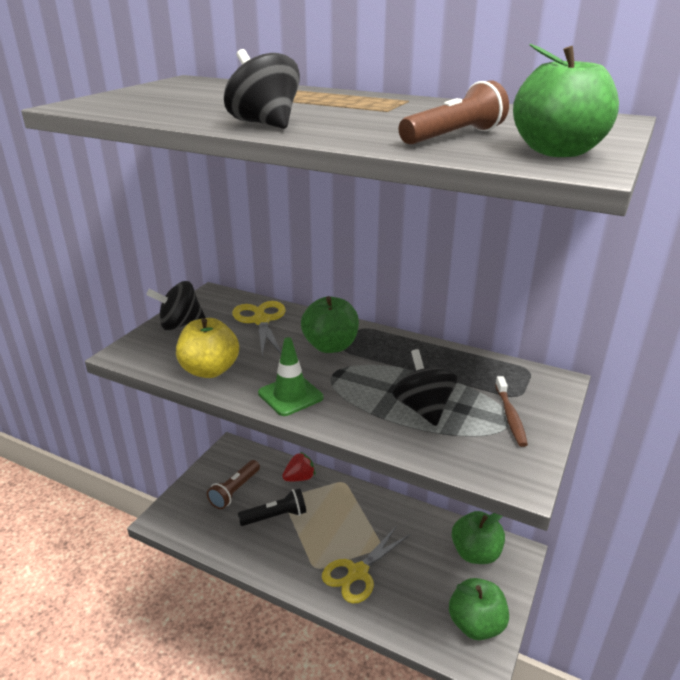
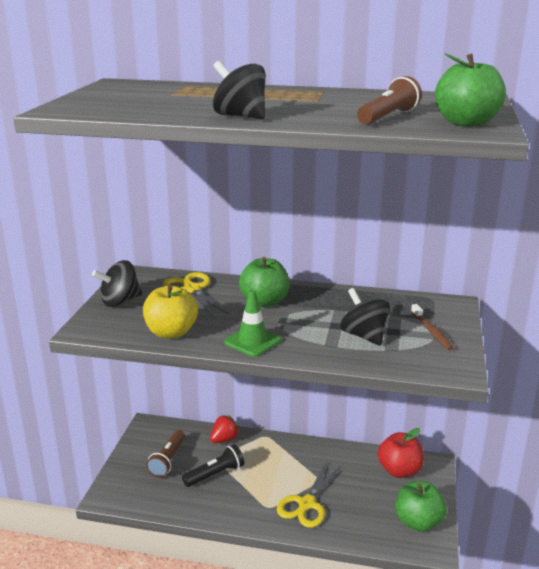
camera: 15 degrees left, 5 degrees down
(475, 553) = (399, 470): green apple -> red apple

